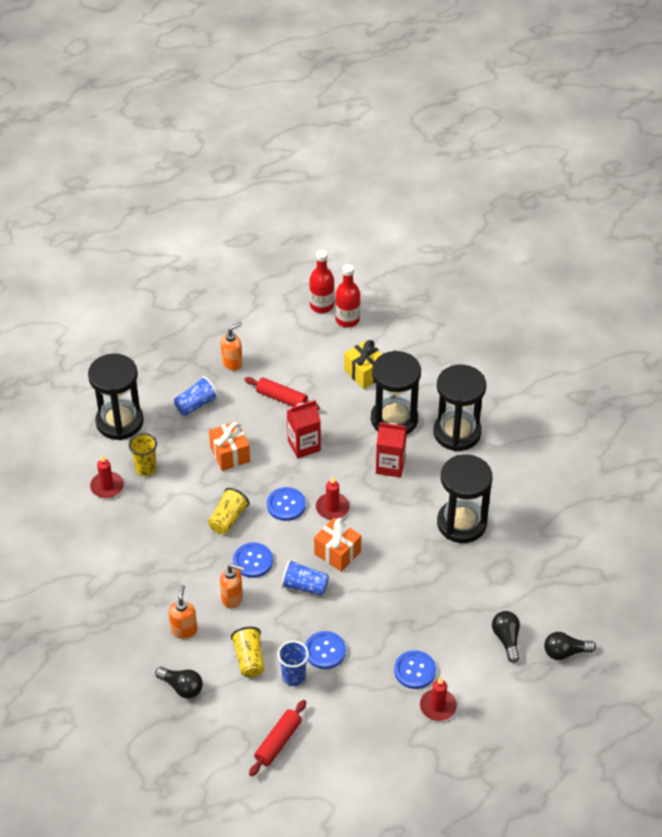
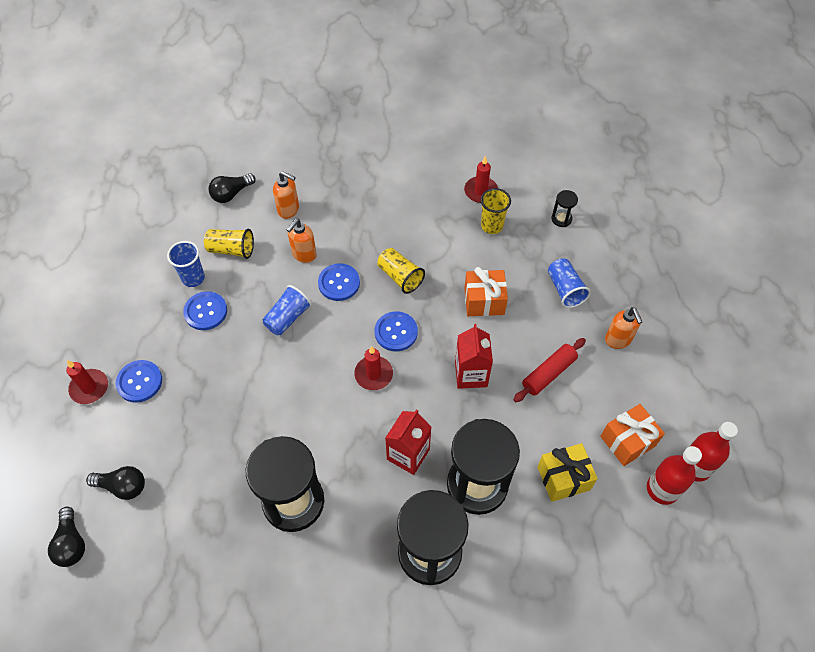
camera: 110 degrees right, 10 degrees up
(119, 422) = (561, 219): black hourglass -> black hourglass, size x0.41
(278, 742) = (136, 247): red rolling pin -> none
(337, 553) = (313, 360): orange gift -> orange gift (627, 441)
(565, 652) = (71, 543): black light bulb -> black light bulb turned 150 degrees clockwise

